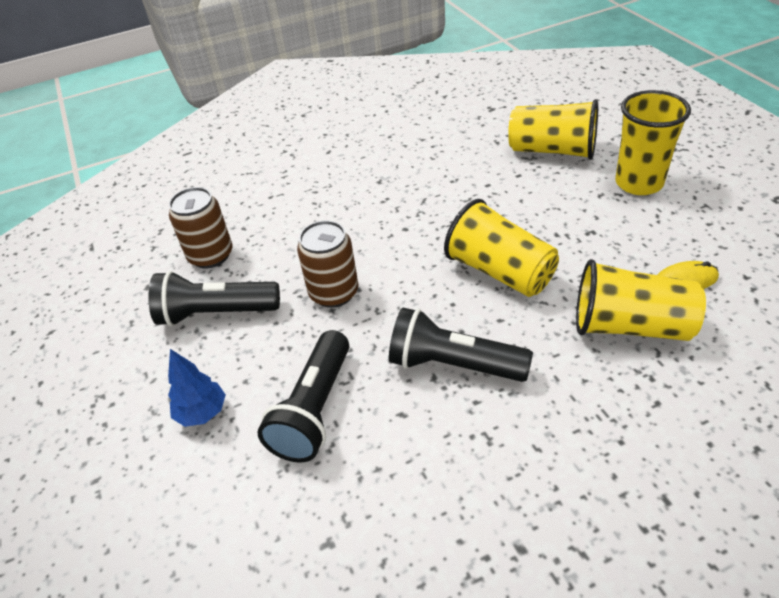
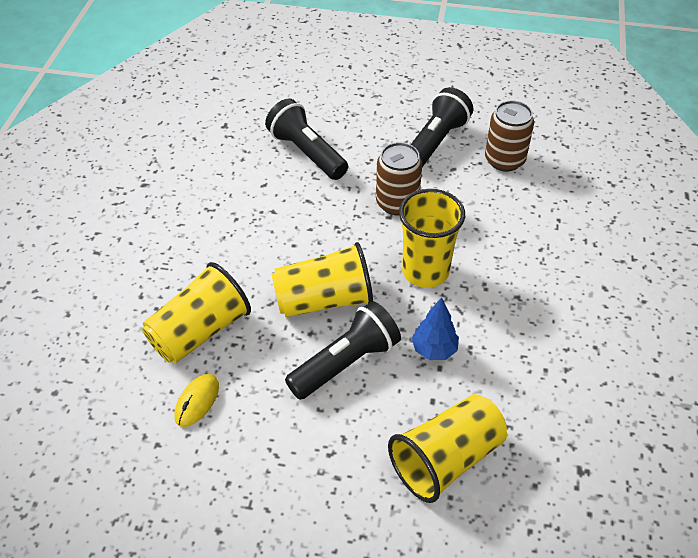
camera: 120 degrees right, 5 degrees up
(202, 413) = (353, 112): blue tree -> blue tree (434, 350)
(453, 364) = (272, 225): black flashlight -> black flashlight (346, 363)
(638, 183) = (328, 483): yellow cup -> yellow cup (425, 271)

